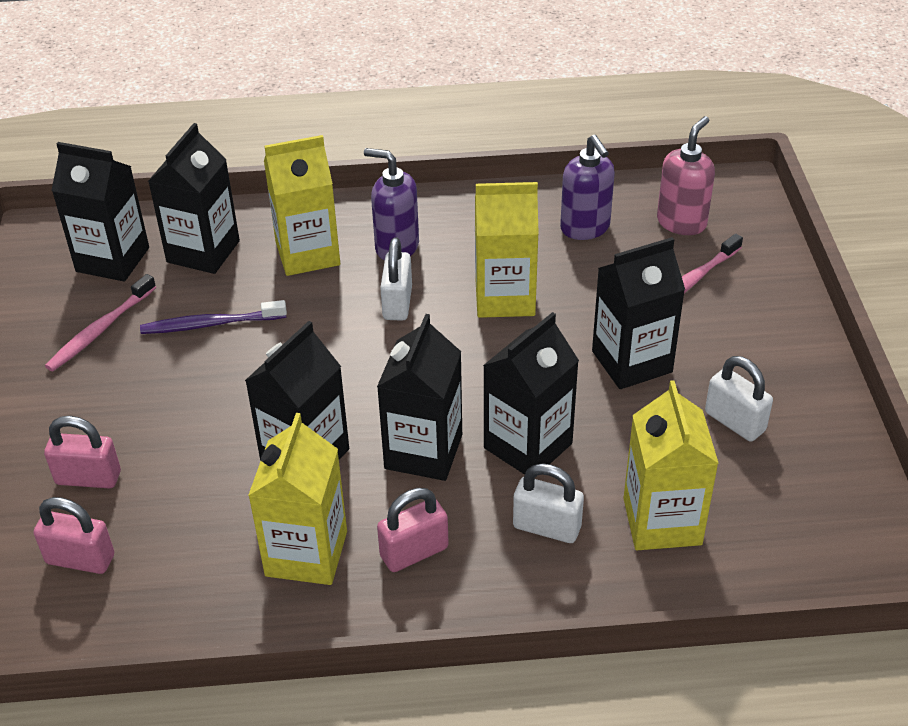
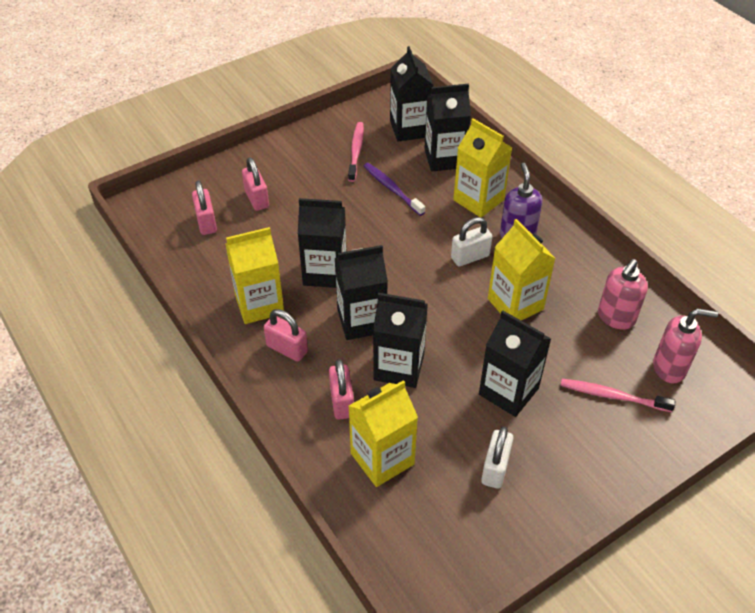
camera: 60 degrees right, 5 degrees up
(100, 330) = (356, 151): pink toothbrush -> pink toothbrush turned 90 degrees clockwise
(547, 527) = (342, 402): white padlock -> pink padlock
(585, 228) = (615, 317): purple soap dispenser -> pink soap dispenser

